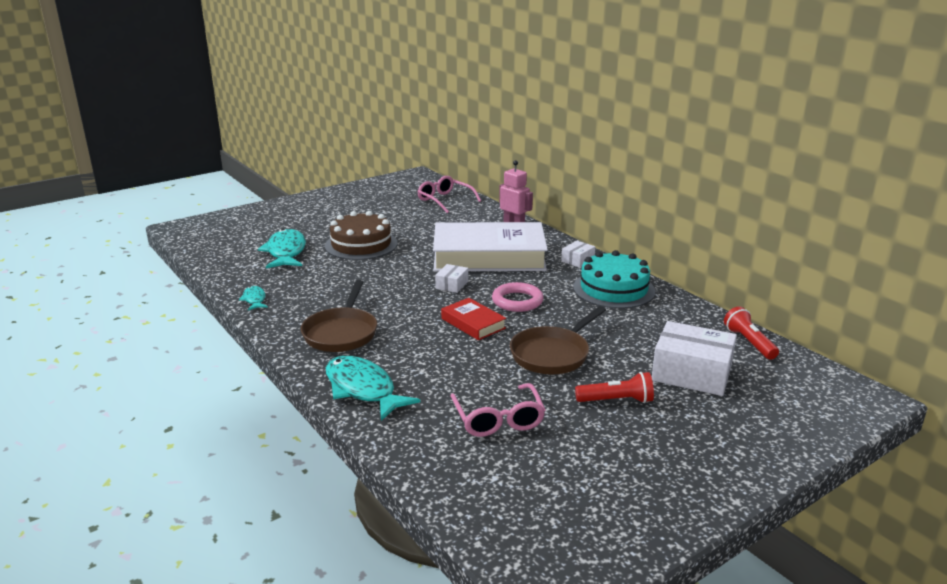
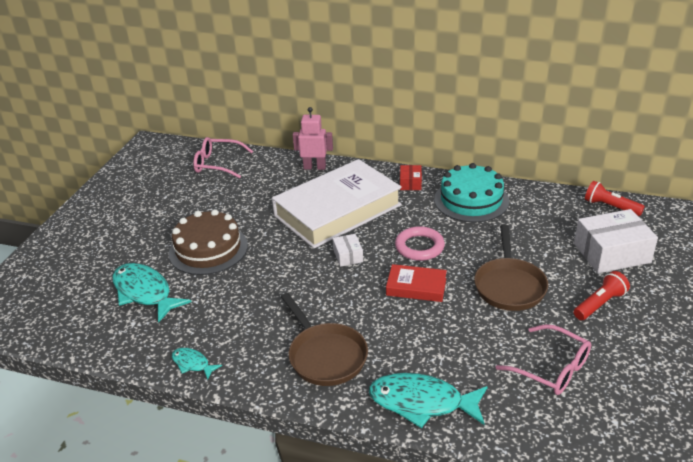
camera: 35 degrees left, 10 degrees up
(577, 260) = (410, 183): white box -> red box

